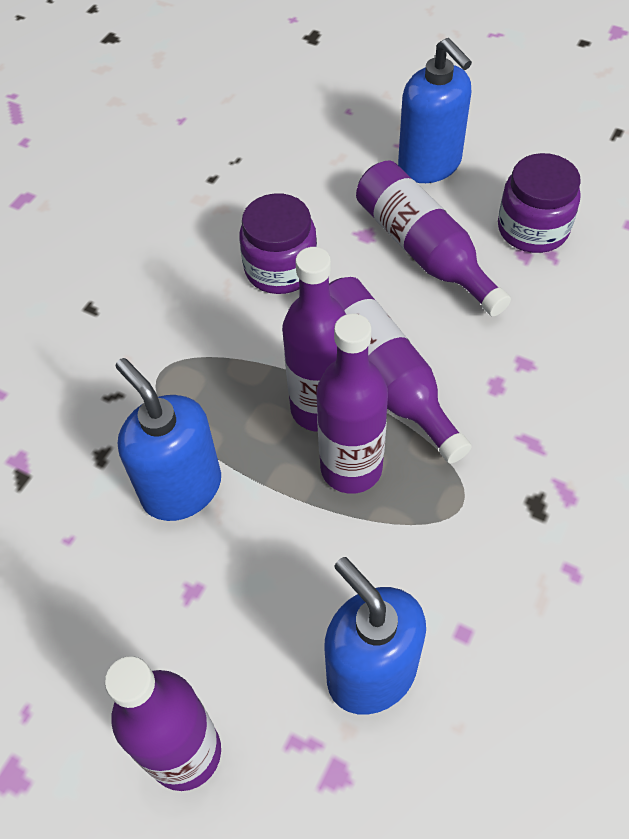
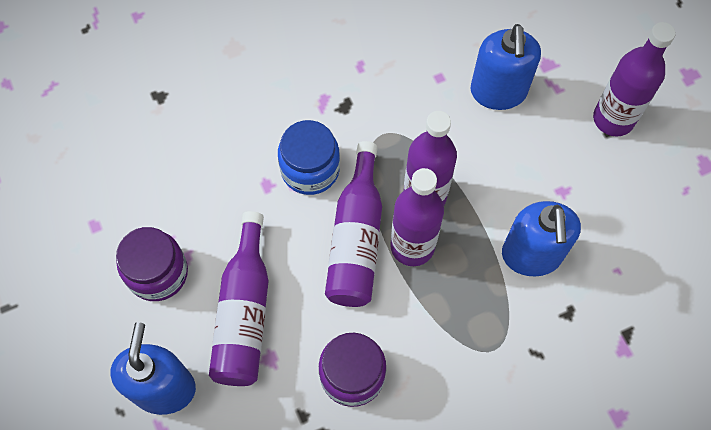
camera: 145 degrees left, 10 degrees up
(499, 409) = (310, 169): none -> blue jar

